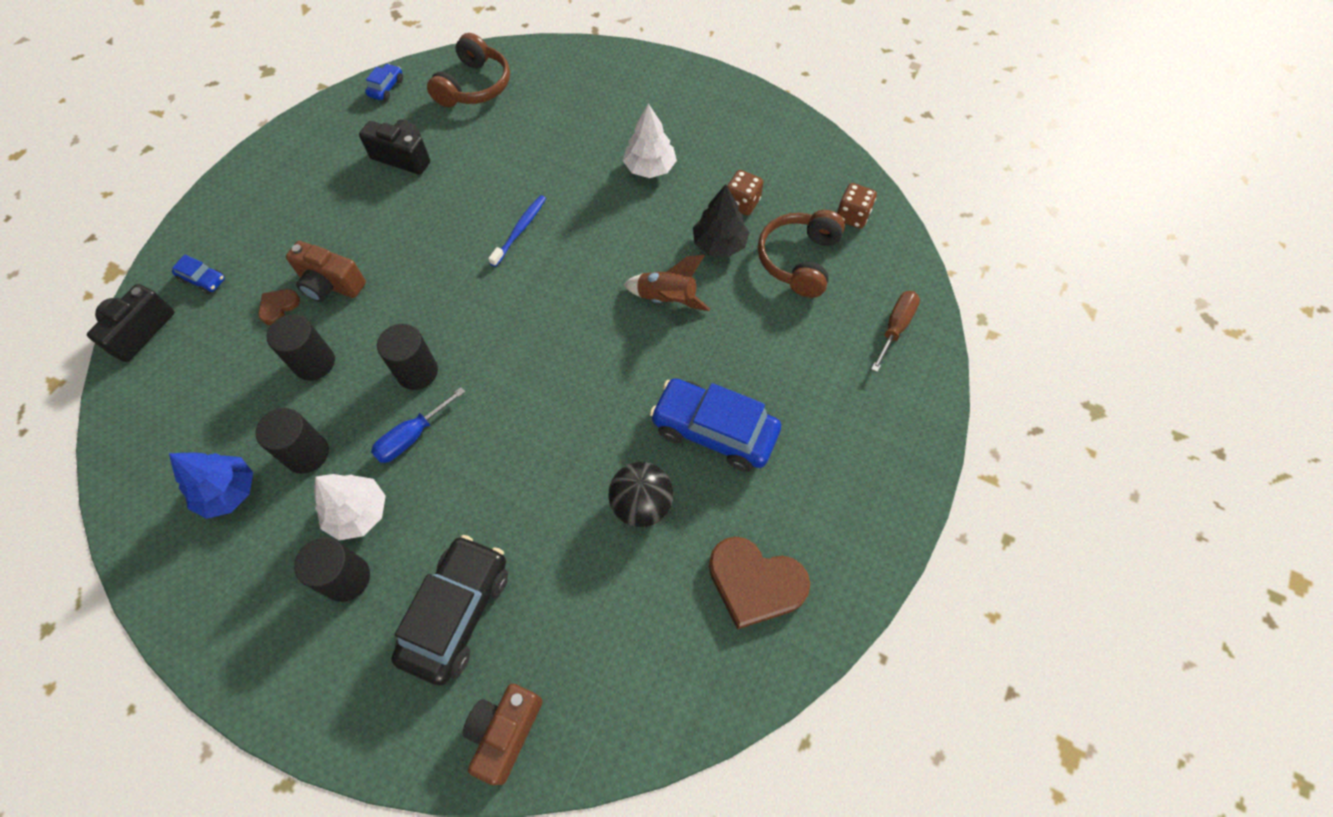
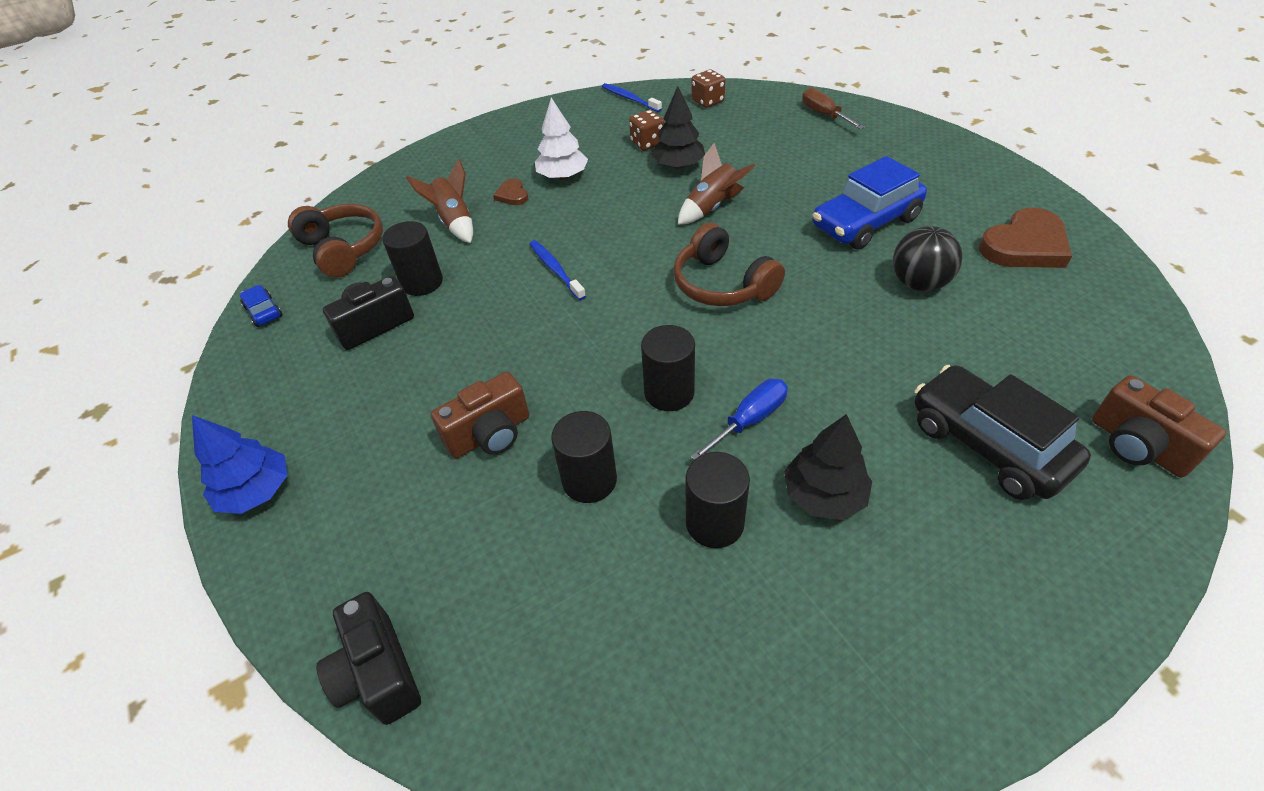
camera: 55 degrees left, 15 degrees down
(203, 280) = (361, 567): blue car -> none
(228, 492) = (722, 626): blue tree -> blue tree (256, 491)
(278, 307) = (478, 494): brown heart -> brown heart (512, 195)
(346, 578) = (907, 530): black cylinder -> black cylinder (422, 282)
(358, 513) = (824, 495): white tree -> black tree
(412, 436) = (750, 420): blue screwdriver -> blue screwdriver turned 120 degrees counterclockwise
(543, 132) = (454, 222): none -> brown rocket
(799, 260) = (728, 135): brown headphones -> brown headphones (722, 284)
(813, 151) = (630, 98): none -> blue toothbrush

